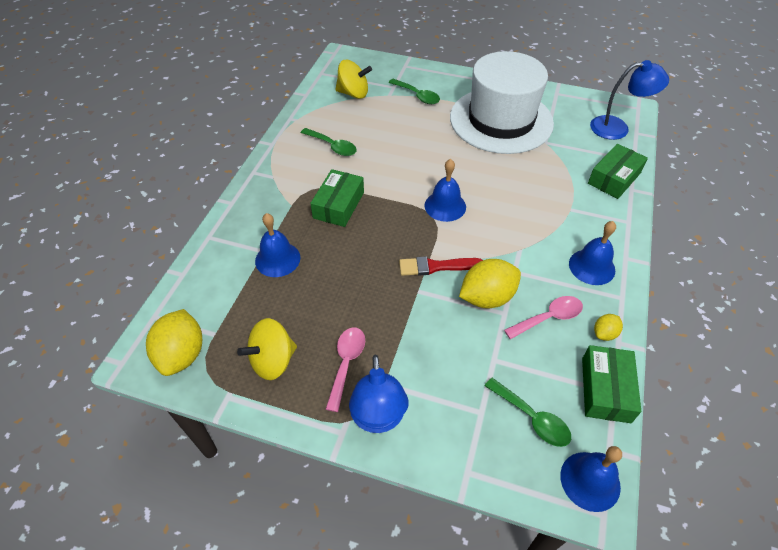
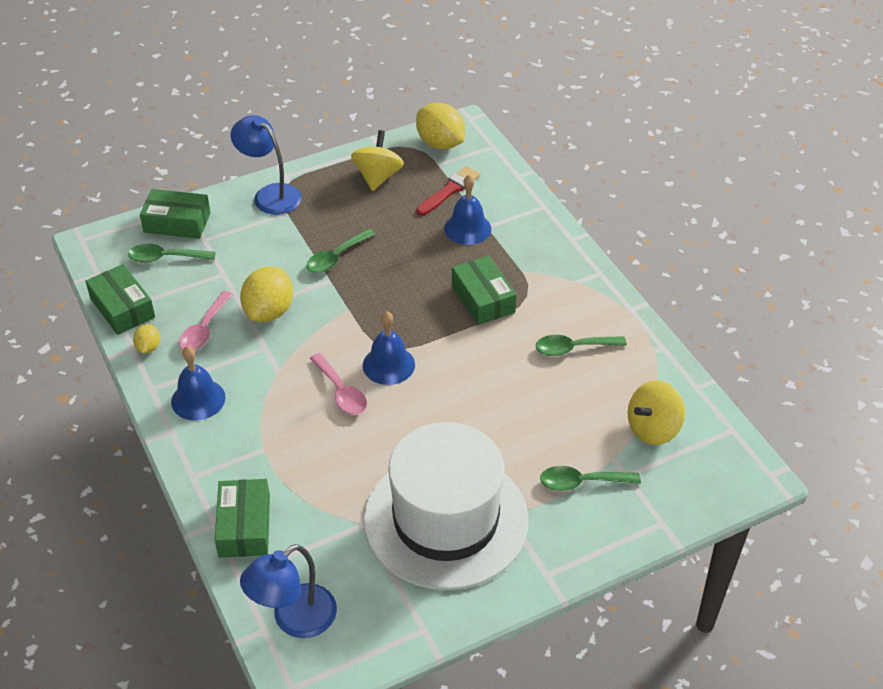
camera: 135 degrees right, 5 degrees down
(346, 364) = (326, 206): pink spoon -> pink spoon (341, 391)
(393, 306) = (336, 257): none -> green spoon
(436, 266) = (336, 307): red brush -> red brush (449, 190)
(491, 456) = (177, 222): none -> green box
(590, 481) = (101, 250): blue bell -> none

